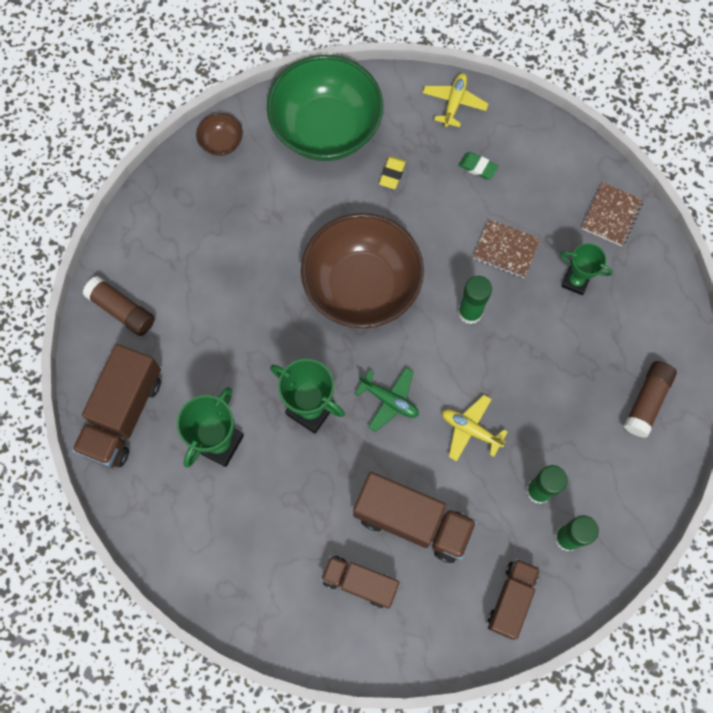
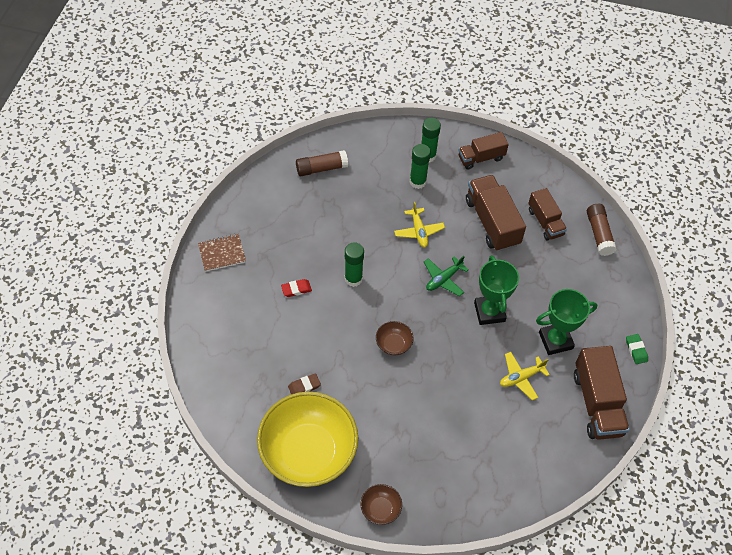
camera: 135 degrees left, 15 degrees down
(122, 310) = (545, 462): brown glue stick -> brown glue stick (599, 234)
(123, 414) = (597, 403): brown truck -> brown truck turned 105 degrees clockwise
(326, 128) = (308, 452): green bowl -> yellow bowl
(362, 286) = (393, 344): brown bowl -> brown bowl, size x0.41
(389, 400) = (443, 279): green plane -> green plane turned 120 degrees counterclockwise
(392, 174) = (304, 386): yellow eraser -> brown eraser
(454, 103) = (218, 391): yellow plane -> yellow plane (521, 377)
(477, 167) = (254, 343): green eraser -> green eraser (636, 350)
(505, 249) = (296, 289): brown notebook -> red eraser
(575, 281) = (283, 243): green trophy -> none

